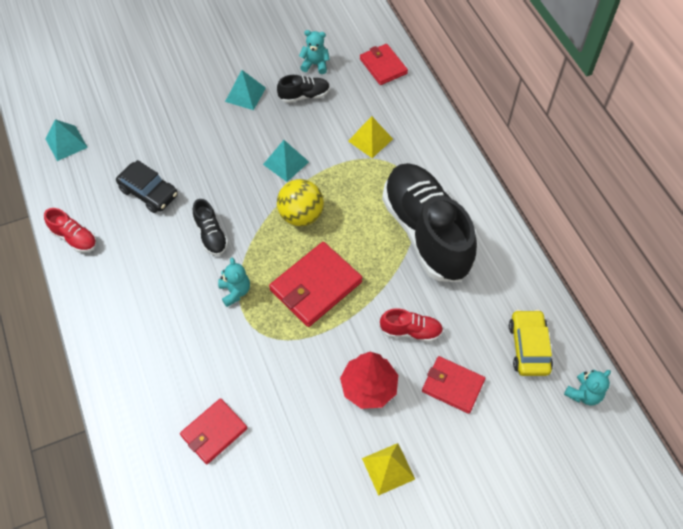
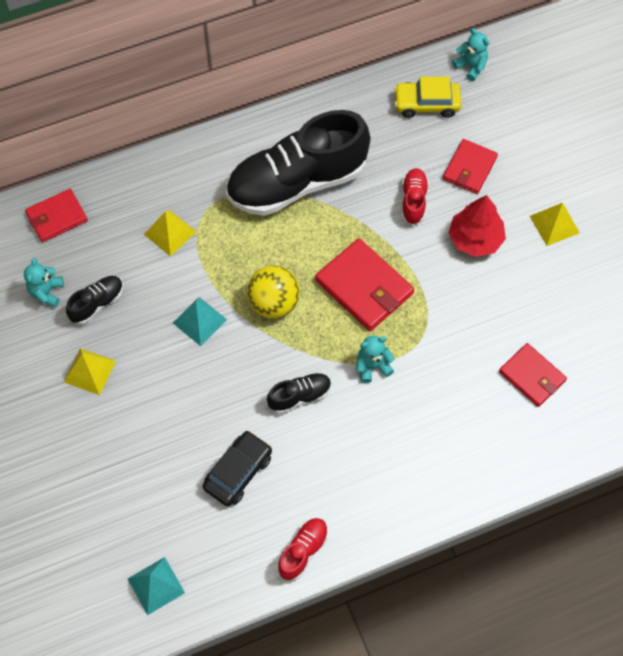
camera: 90 degrees left, 5 degrees up
(245, 94) = (90, 371): turquoise pyramid -> yellow pyramid
(304, 96) = (97, 303): black shoe -> black shoe turned 60 degrees clockwise

